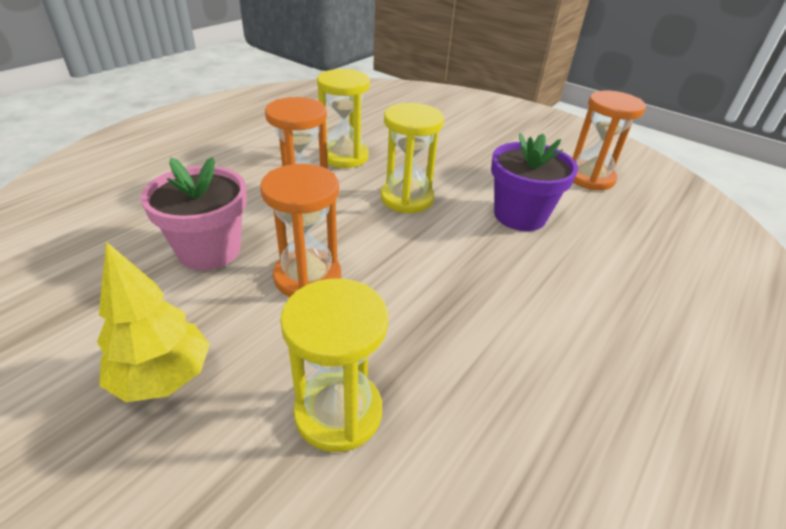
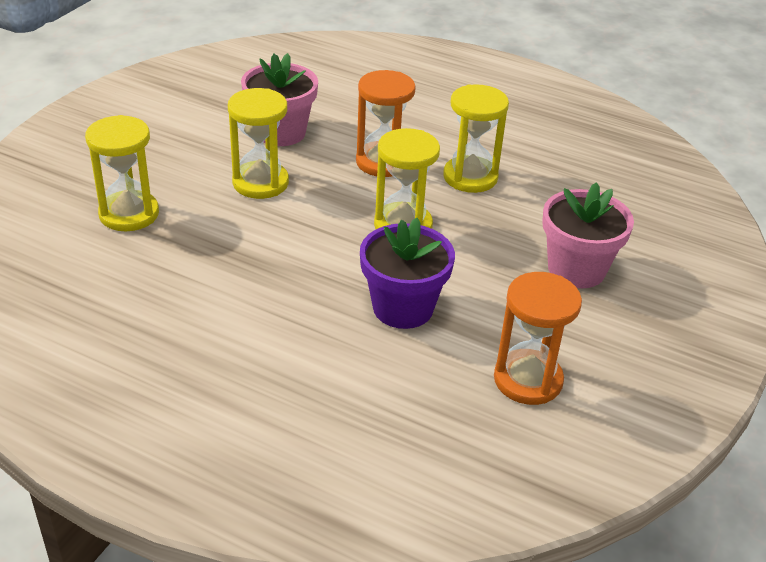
camera: 80 degrees right, 0 degrees up
(163, 377) = (152, 144): yellow tree -> none
(307, 277) = (260, 183): orange hourglass -> yellow hourglass
(470, 139) = (576, 269): none -> pink flower pot

